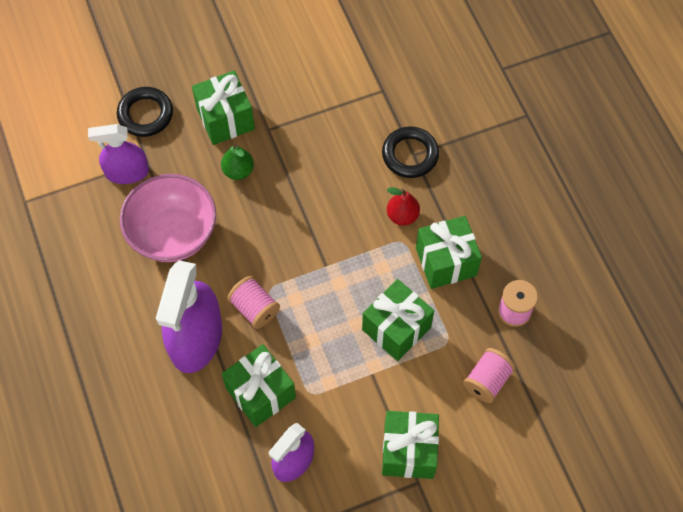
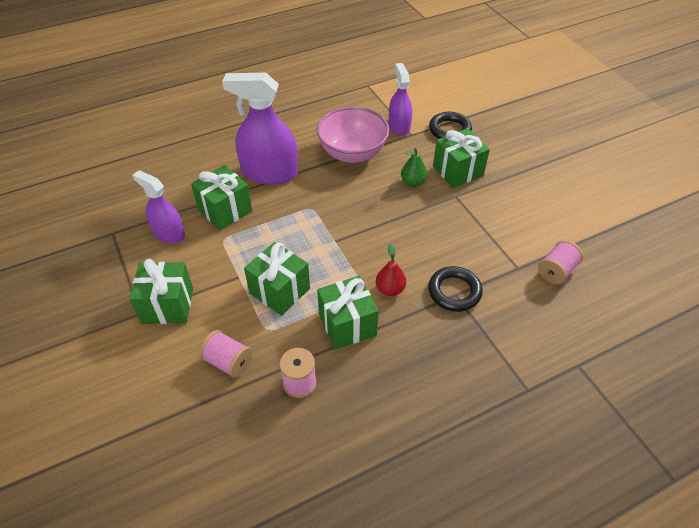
camera: 85 degrees right, 15 degrees down
(254, 308) = (295, 201): pink spool -> pink spool (556, 271)

